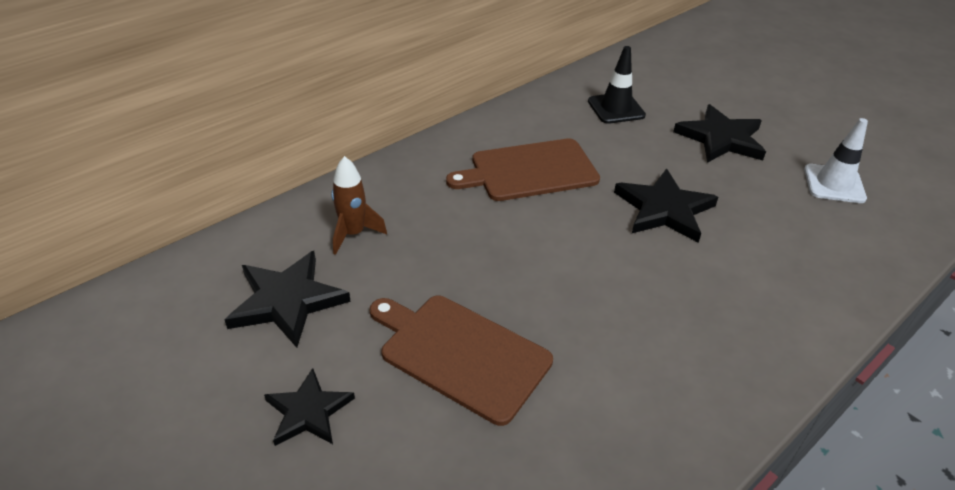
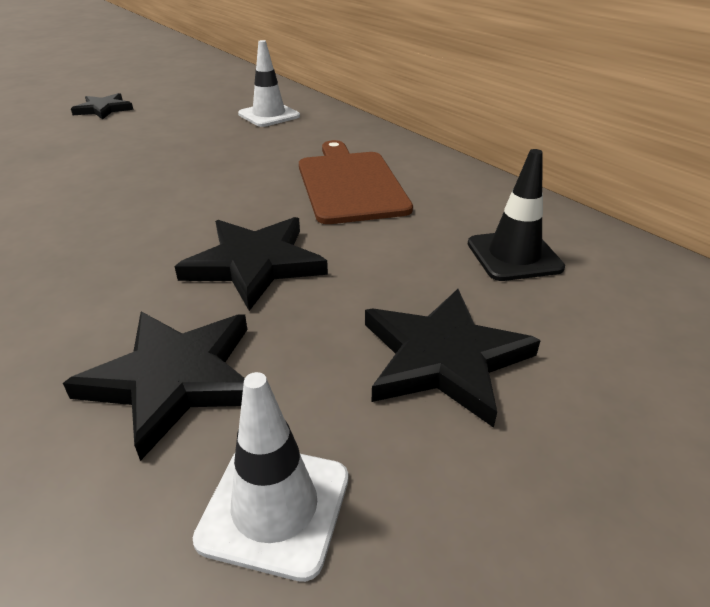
camera: 95 degrees right, 5 degrees down
(287, 301) = (205, 101): black star -> black star (174, 379)
(353, 234) = (269, 115): brown rocket -> white traffic cone
(460, 354) = (111, 147): brown cutting board -> none

